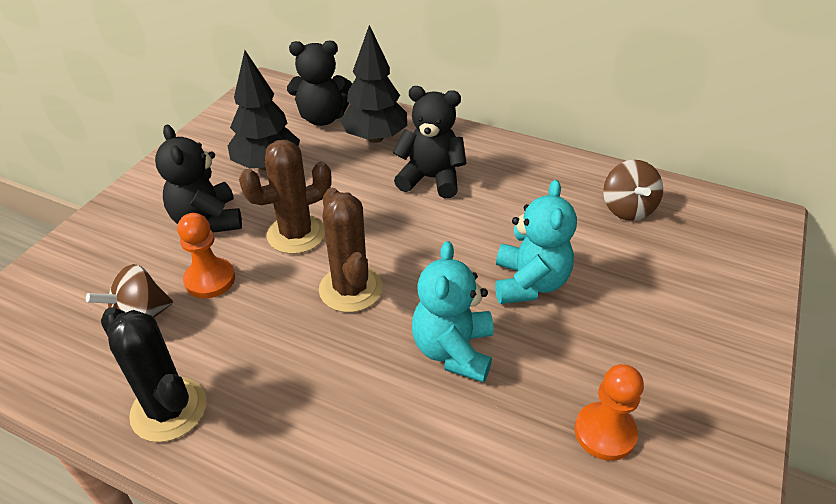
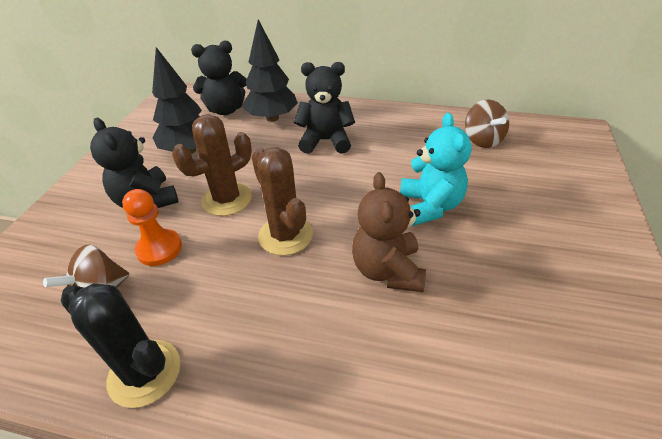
camera: 10 degrees left, 0 degrees up
(453, 350) = (387, 270): turquoise teddy bear -> brown teddy bear
(604, 432) = (535, 314): orange pawn -> none

